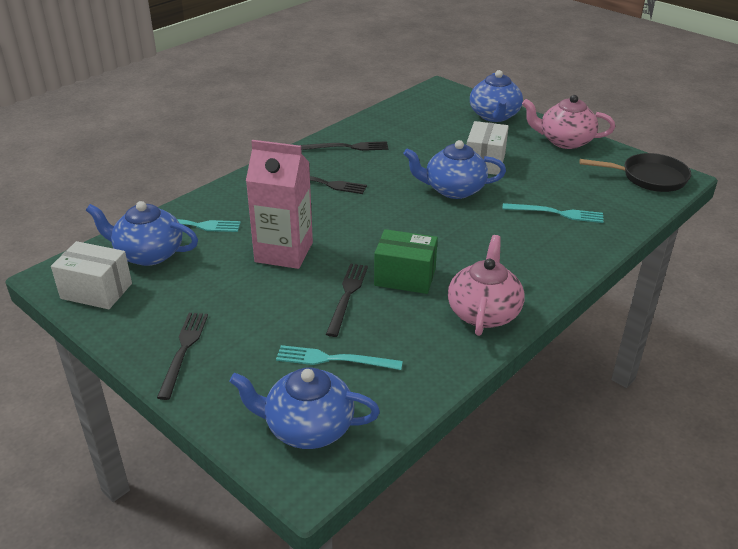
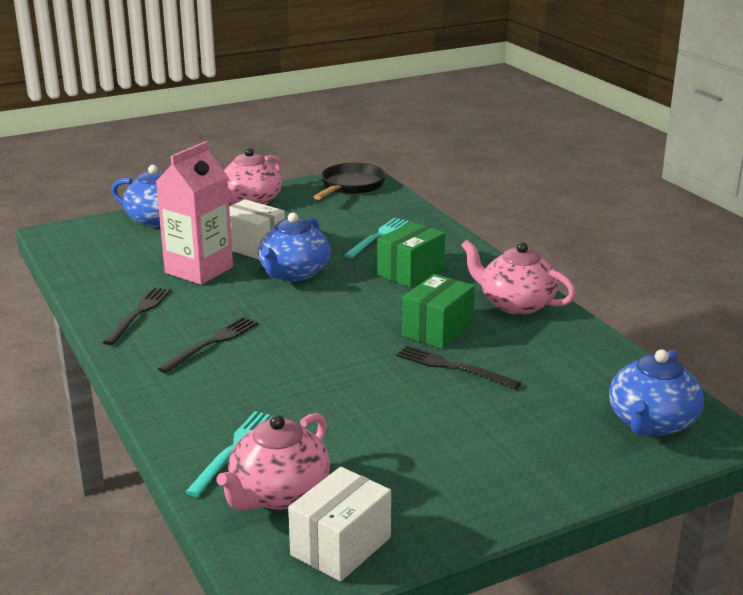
camera: 70 degrees left, 10 degrees down
(148, 254) = (278, 493): blue teapot -> pink teapot
(183, 351) = (502, 485): black fork -> none
(284, 252) = (344, 392): pink carton -> pink carton (199, 270)
(334, 359) = (555, 392): turquoise fork -> none
(501, 243) = (410, 272): none -> green box

